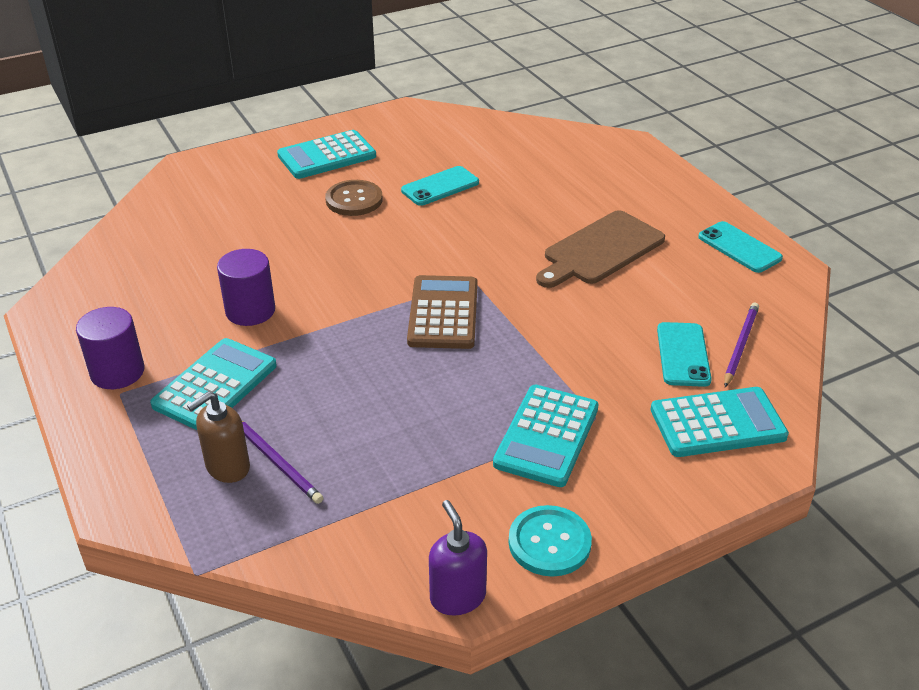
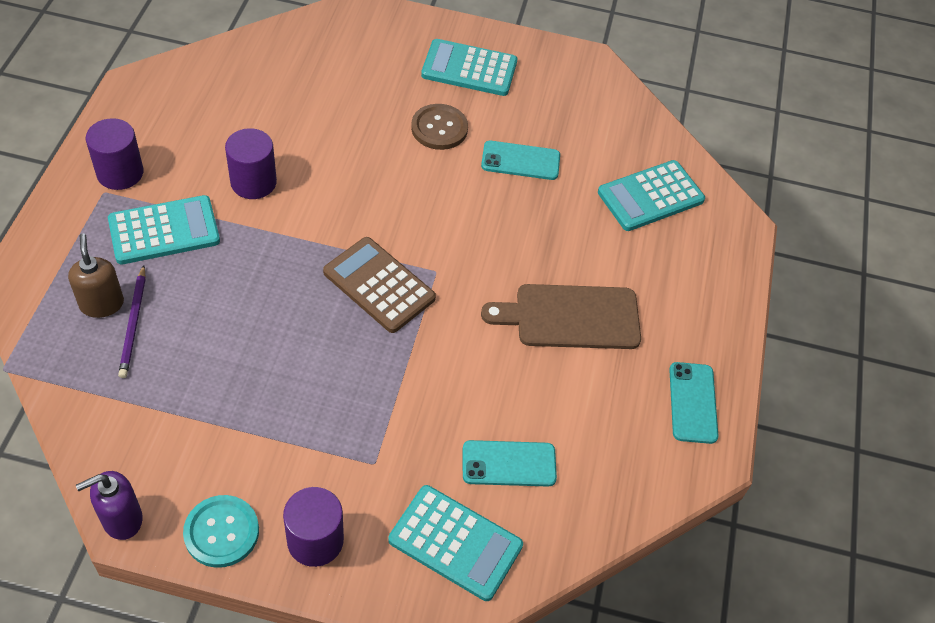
camera: 35 degrees right, 15 degrees up
(227, 467) = (102, 304): brown soap dispenser -> brown soap dispenser turned 75 degrees clockwise
(443, 313) = (379, 285): brown calculator -> brown calculator turned 90 degrees counterclockwise
(457, 596) = (121, 519): purple soap dispenser -> purple soap dispenser turned 135 degrees counterclockwise
(546, 436) = (322, 449): turquoise calculator -> turquoise calculator (650, 196)
(625, 494) = (315, 540): none -> purple cylinder
(683, 355) = (509, 464): turquoise phone -> turquoise phone turned 45 degrees clockwise
(740, 345) = (565, 493): purple pencil -> none

